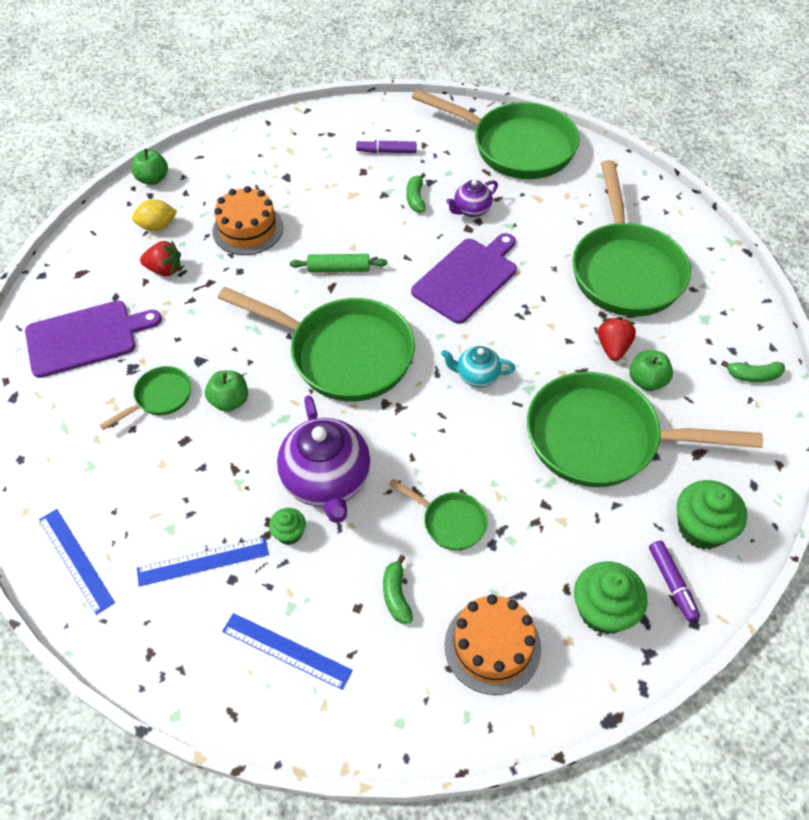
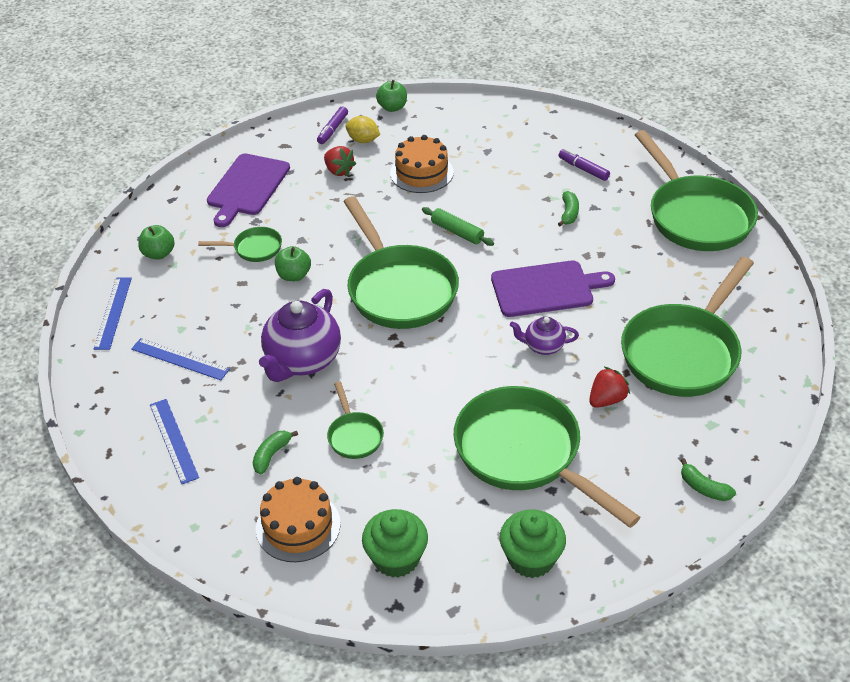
camera: 40 degrees right, 10 degrees down
(85, 337) = (247, 187): purple cutting board -> purple cutting board turned 90 degrees clockwise
(289, 533) = (246, 376): green cupcake -> none
(416, 198) = (569, 213): green banana -> green banana turned 150 degrees clockwise
(471, 210) = (604, 243): purple teapot -> purple teapot (543, 346)
(477, 376) = (478, 357): turquoise teapot -> none
(647, 381) = (607, 438): green apple -> green apple (159, 254)
(672, 583) = (465, 577): purple marker -> purple marker (332, 130)

